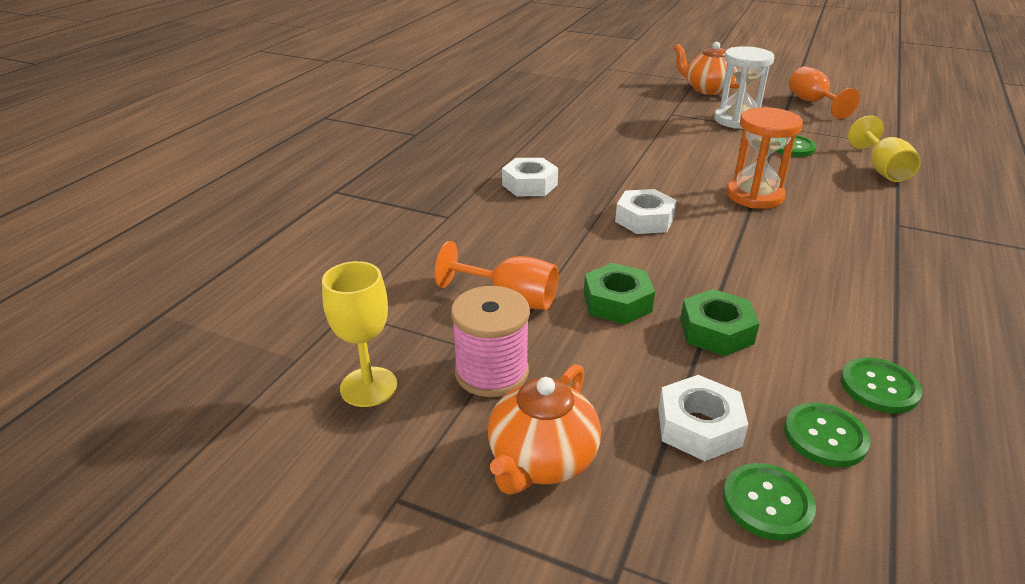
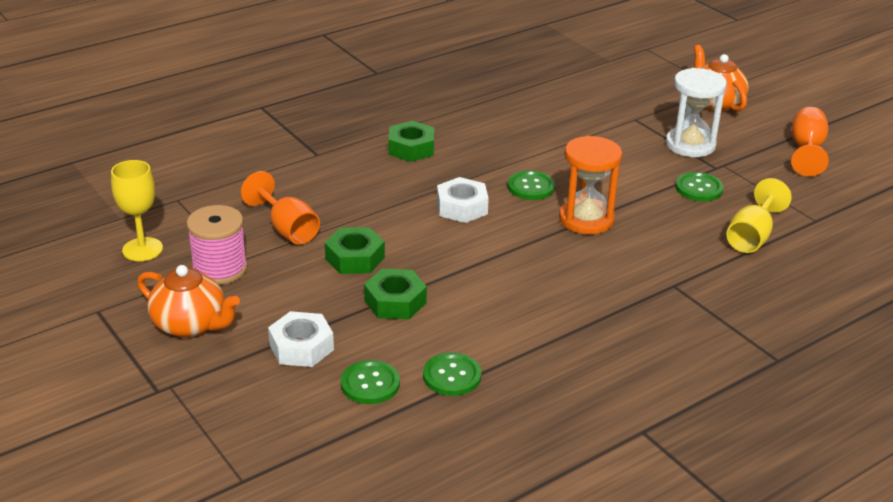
camera: 30 degrees right, 0 degrees up
(529, 185) = (411, 148): white nut -> green nut
(541, 460) = (190, 325): orange teapot -> orange teapot turned 120 degrees counterclockwise
(767, 503) = (284, 397): green button -> green button (531, 187)

